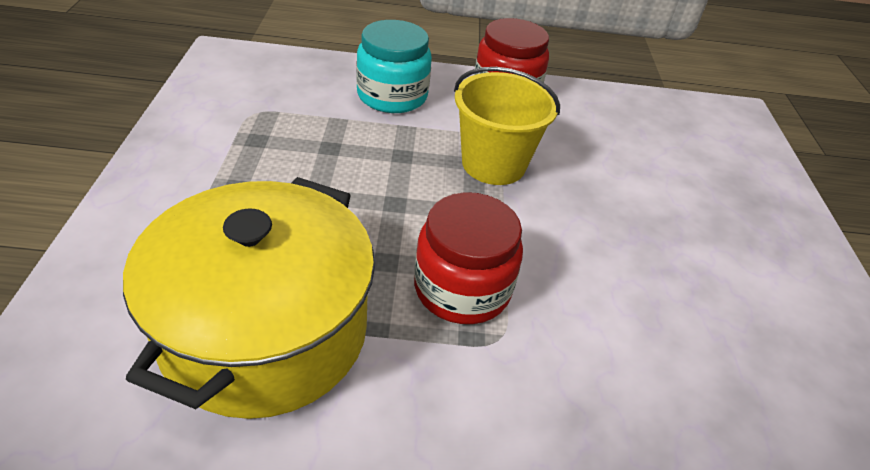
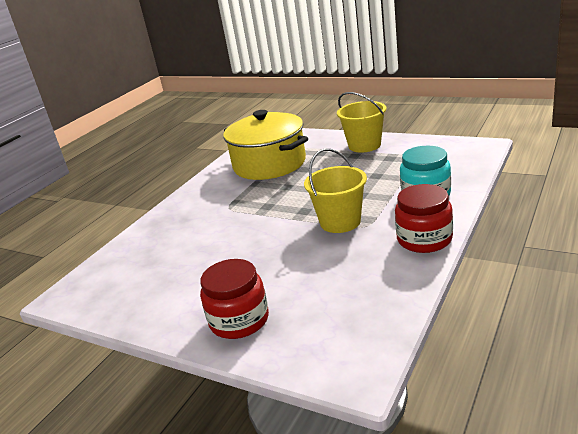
camera: 125 degrees right, 15 degrees down
(184, 179) = (364, 145): none -> yellow bucket
(462, 288) = (259, 202): red jar -> red jar (239, 320)

